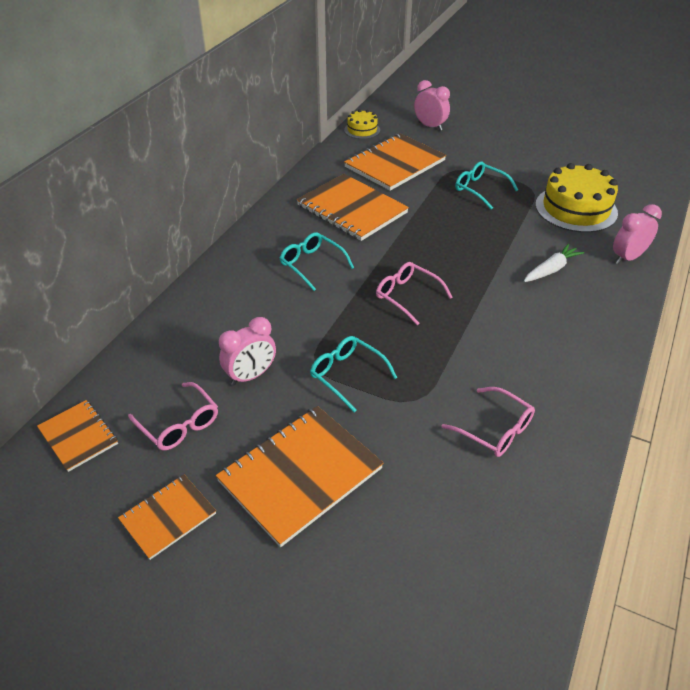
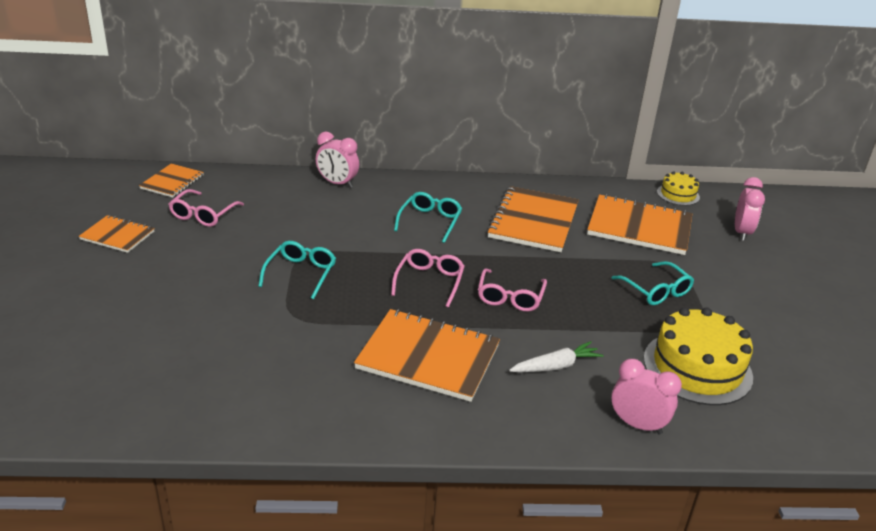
camera: 60 degrees right, 10 degrees down
(251, 376) = (271, 229): pink clock -> pink clock (337, 183)
(300, 475) = (179, 278): orange notebook -> orange notebook (428, 357)
(480, 190) = (656, 290): turquoise glasses -> turquoise glasses turned 135 degrees clockwise
(494, 429) = (282, 368): pink glasses -> pink glasses (510, 297)
(551, 269) = (556, 366): white carrot -> white carrot turned 45 degrees counterclockwise

